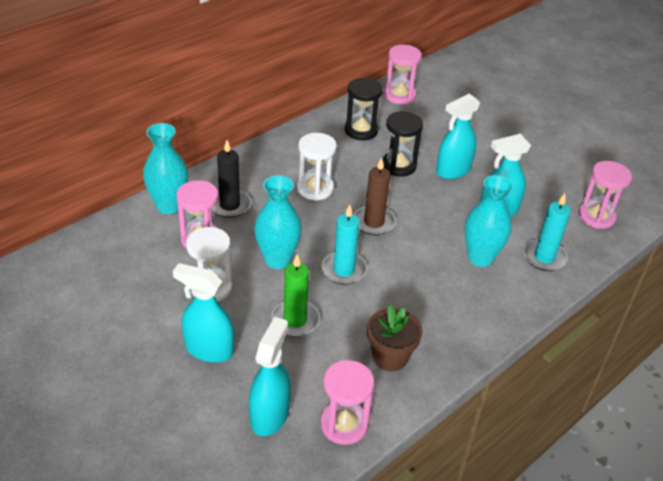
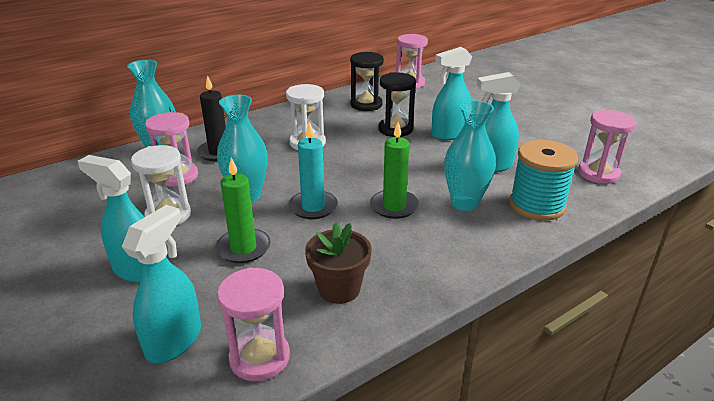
camera: 10 degrees right, 10 degrees down
(374, 222) = (357, 170): brown candle -> none
(417, 265) = (394, 206): none -> green candle
(544, 257) = (537, 205): turquoise candle -> turquoise spool

